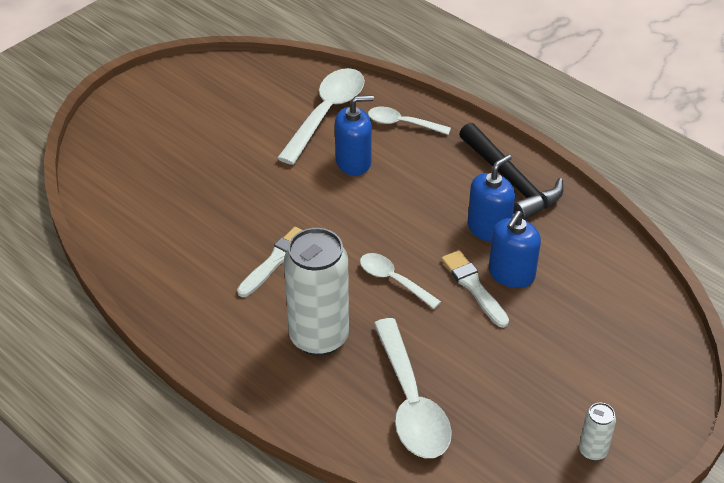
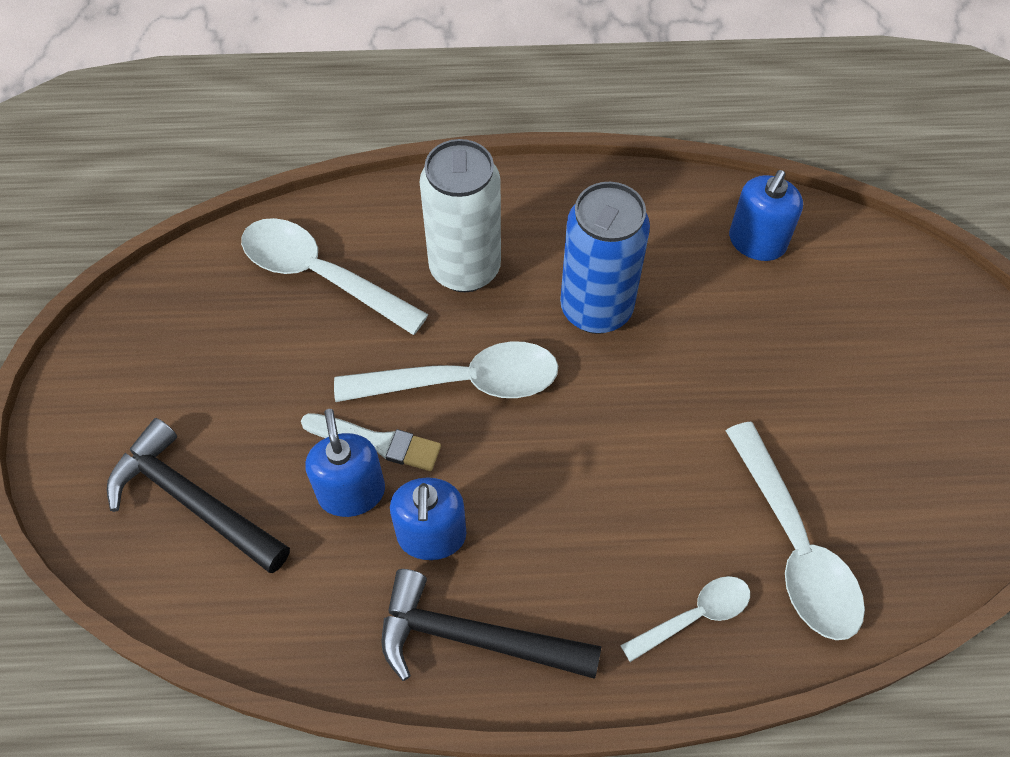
camera: 135 degrees right, 15 degrees up
(276, 260) = (596, 309): white brush -> blue can
(353, 162) = (675, 499): blue soap dispenser -> blue soap dispenser (757, 242)
(393, 280) = (463, 382): white spoon -> white spoon, size x1.74
(592, 451) = (116, 357): white can -> none
(605, 331) = (193, 501): none -> black hammer

